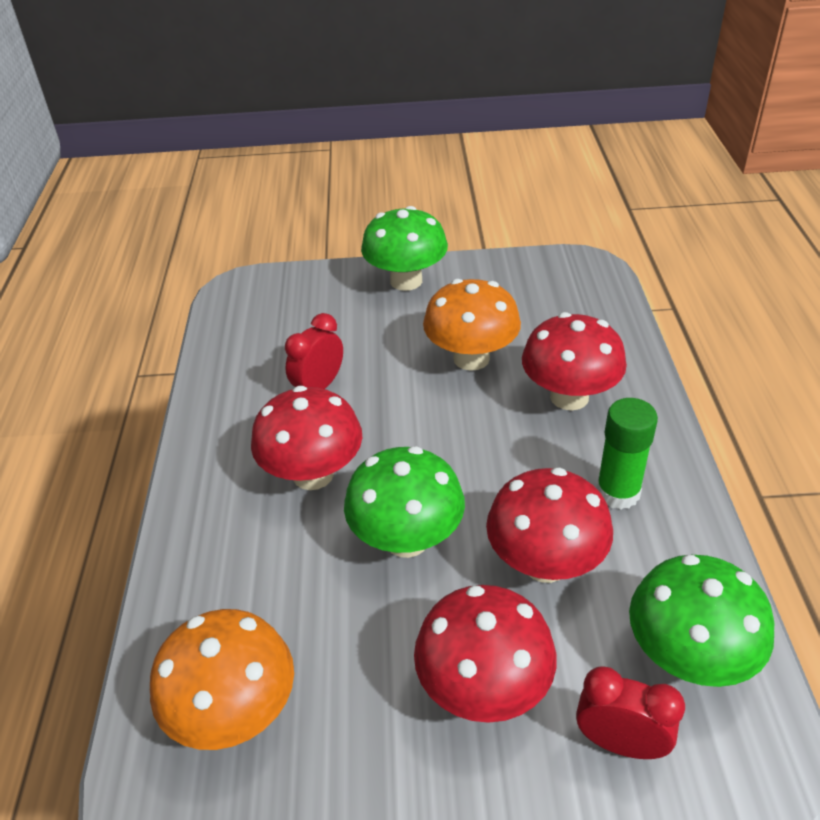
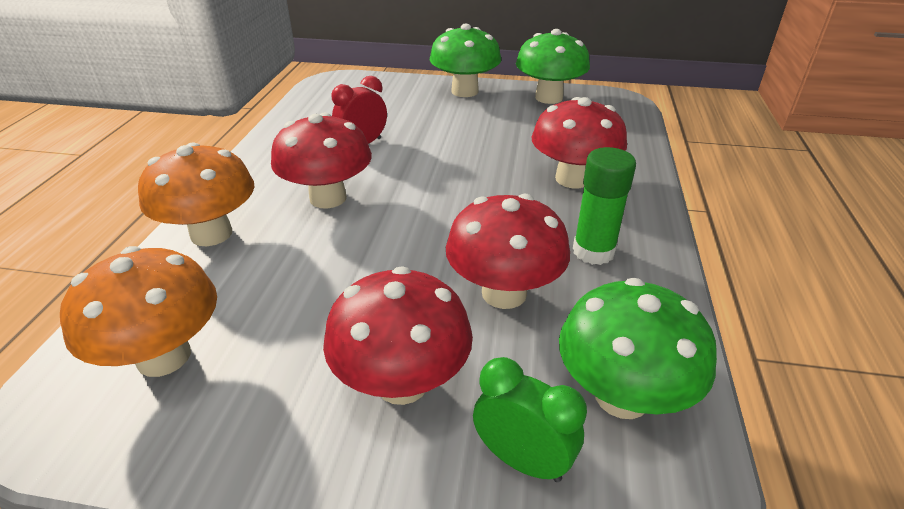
camera: 10 degrees right, 5 degrees down
(406, 539) = (385, 254): green mushroom -> green mushroom (549, 98)
(471, 358) = (497, 143): orange mushroom -> orange mushroom (211, 234)
(620, 743) = (522, 460): red clock -> green clock

